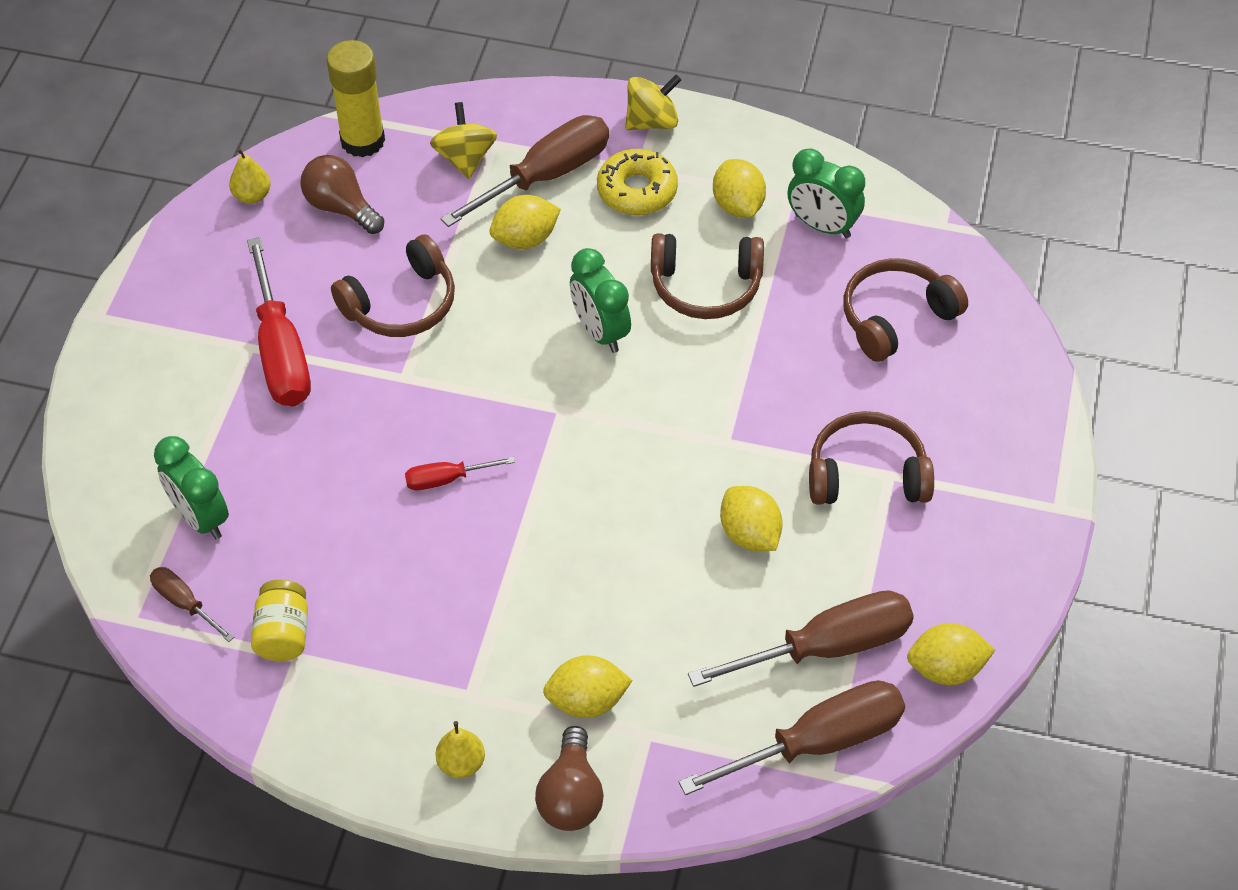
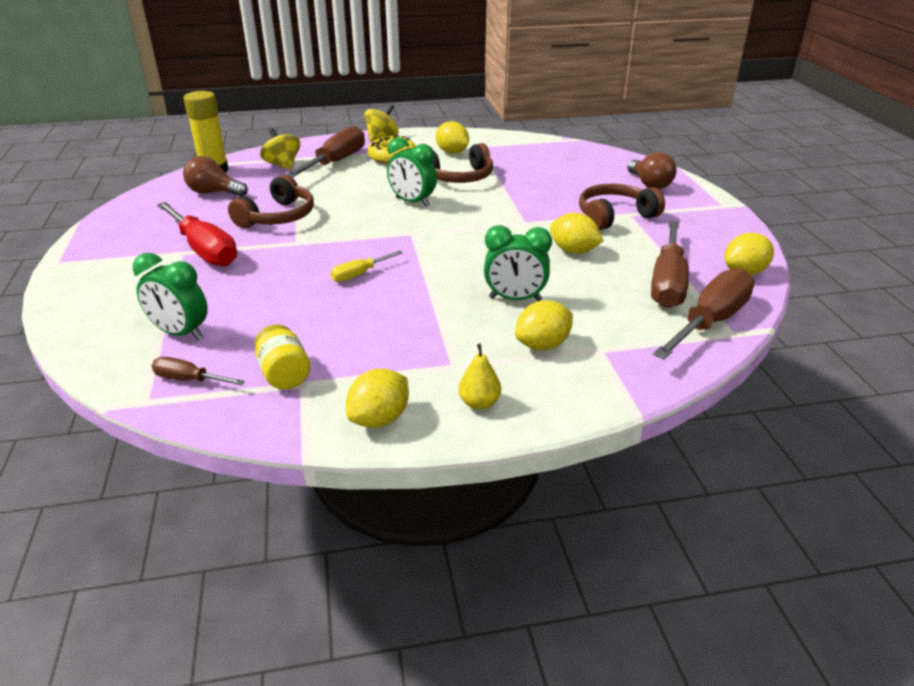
camera: 25 degrees left, 20 degrees down
(252, 196) = (150, 199): yellow pear -> none
(447, 479) = (359, 274): red screwdriver -> yellow screwdriver
(525, 239) = (340, 182): yellow lemon -> yellow lemon (379, 419)
(571, 795) = (576, 395): brown light bulb -> brown light bulb (649, 184)
(822, 226) = (502, 150): green clock -> green clock (515, 299)
(825, 648) = (667, 282): brown screwdriver -> brown screwdriver turned 150 degrees clockwise
(896, 318) = (571, 168): brown headphones -> none

